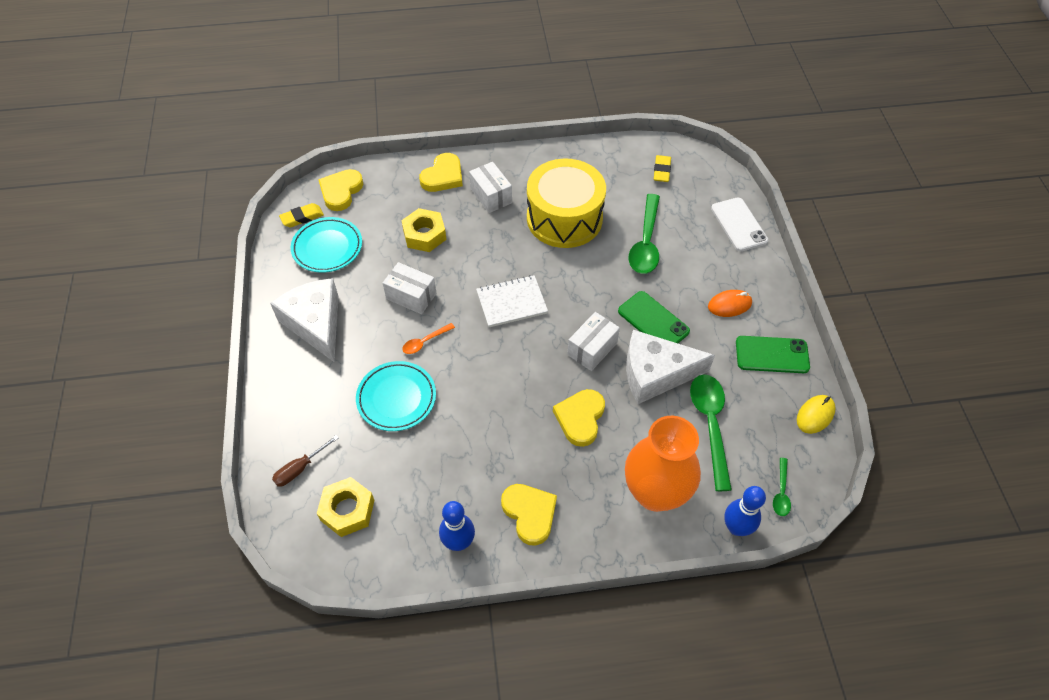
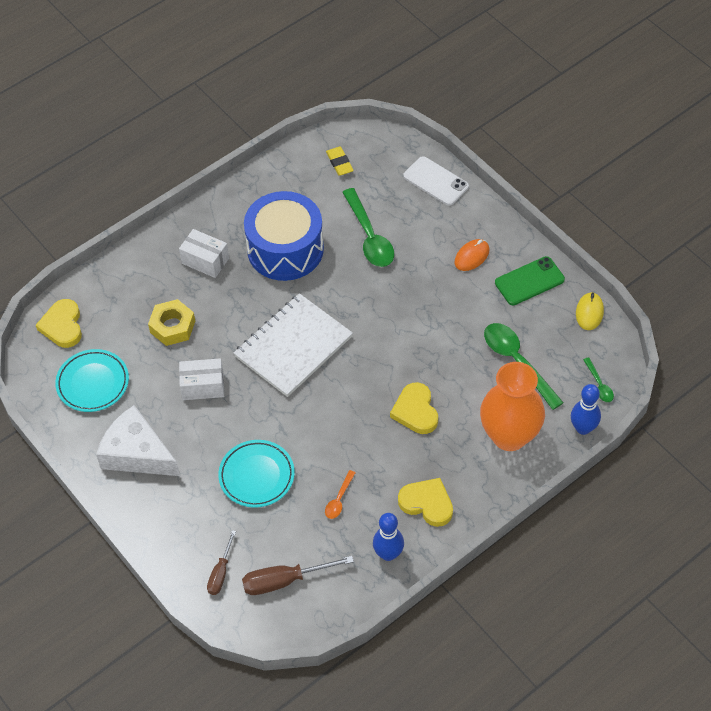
camera: 30 degrees left, 0 degrees up
(302, 217) = (46, 368): yellow eraser -> none
(347, 510) = (284, 581): yellow nut -> brown screwdriver
(425, 342) = (245, 418): orange spoon -> orange spoon (339, 499)
(443, 176) = (147, 264): yellow heart -> none
(511, 302) = (293, 346): white notebook -> white notebook, size x1.60
(564, 218) = (285, 249): yellow drum -> blue drum
(592, 349) = (387, 350): white box -> none
(653, 321) = (420, 302): green phone -> none
(656, 374) = (450, 344): white cheese -> none

